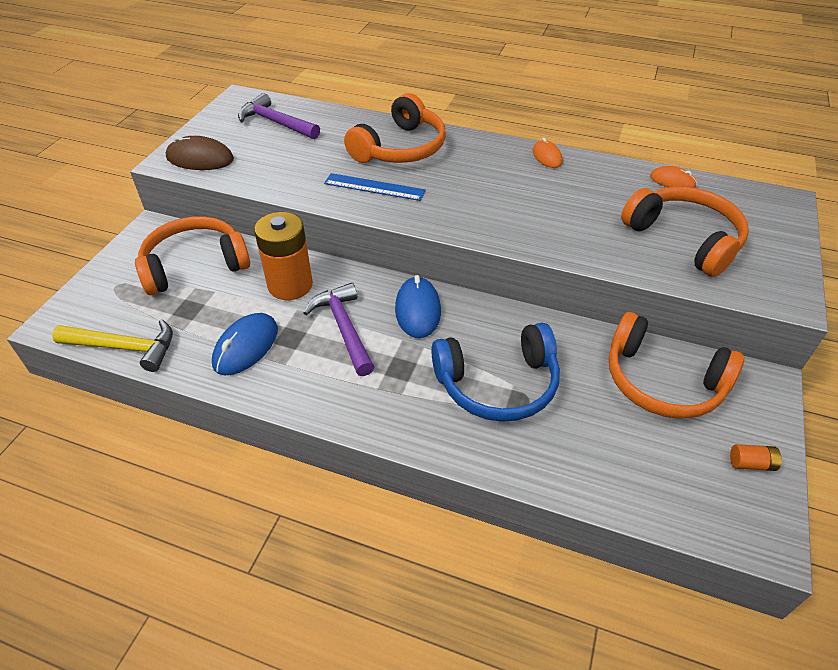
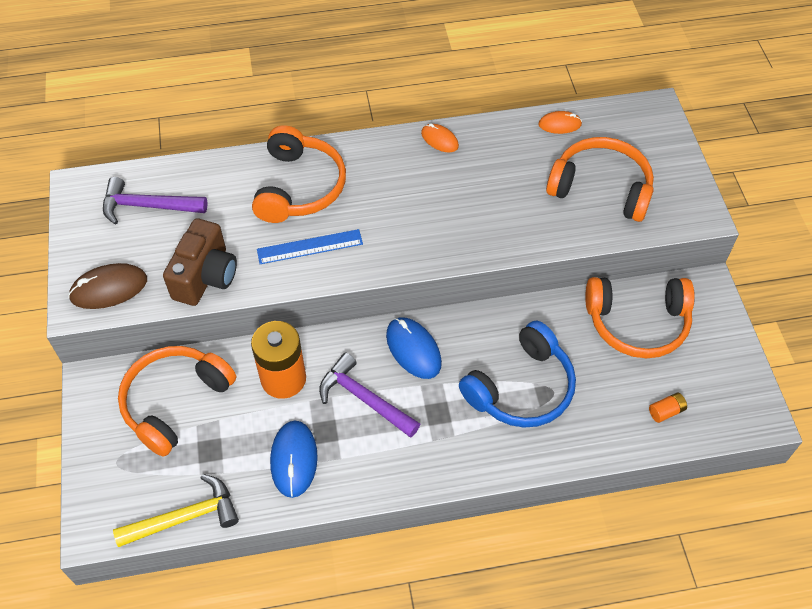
camera: 30 degrees left, 10 degrees up
(275, 176) = (205, 276): none -> brown camera
(751, 463) = (727, 363): orange battery -> orange battery (666, 411)

